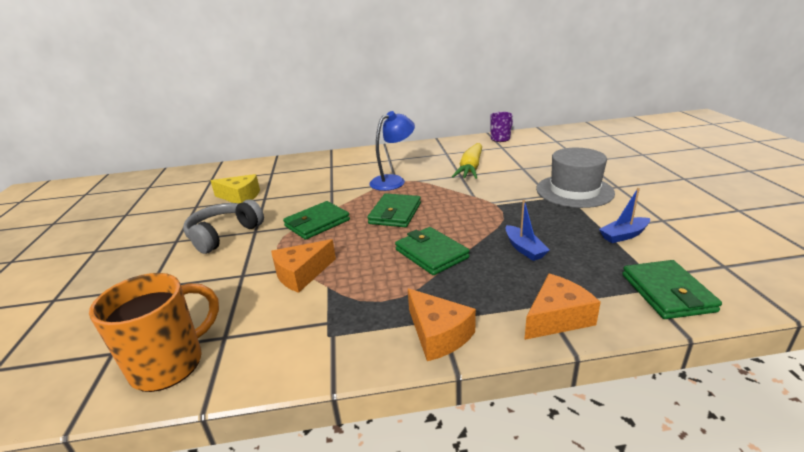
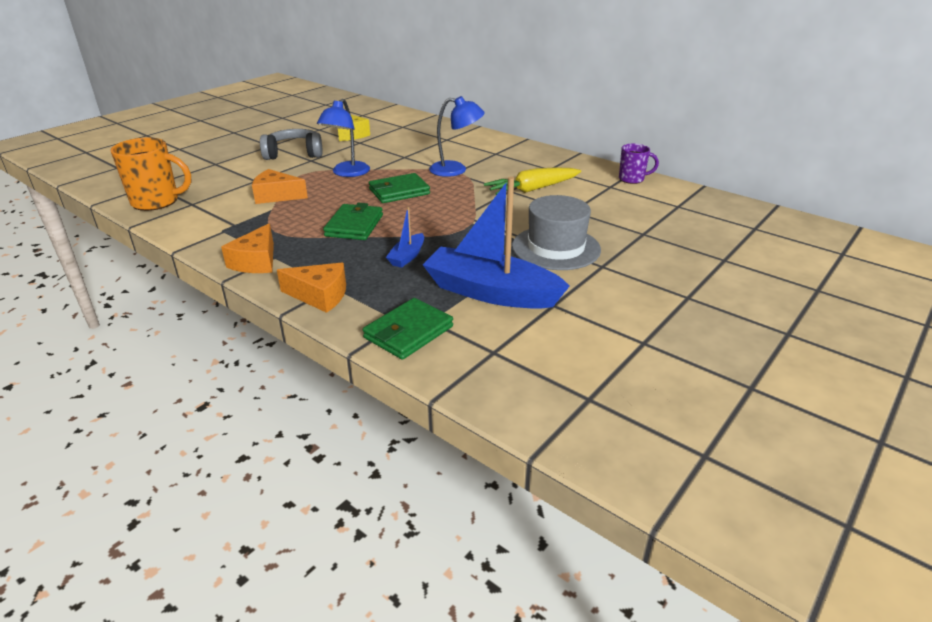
camera: 45 degrees right, 5 degrees up
(317, 223) = (347, 173): green wallet -> blue lamp
(624, 235) = (491, 292): blue boat -> blue boat, size x2.22

